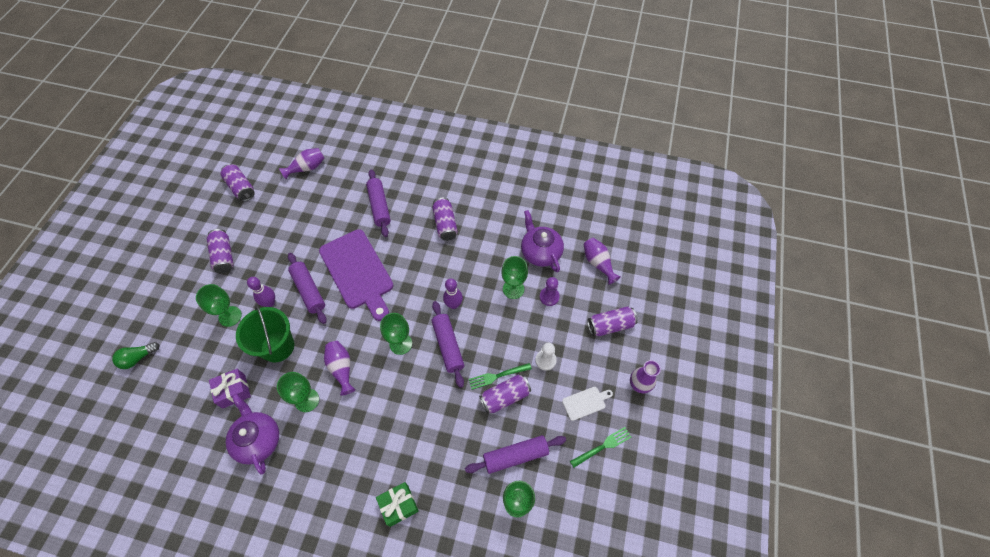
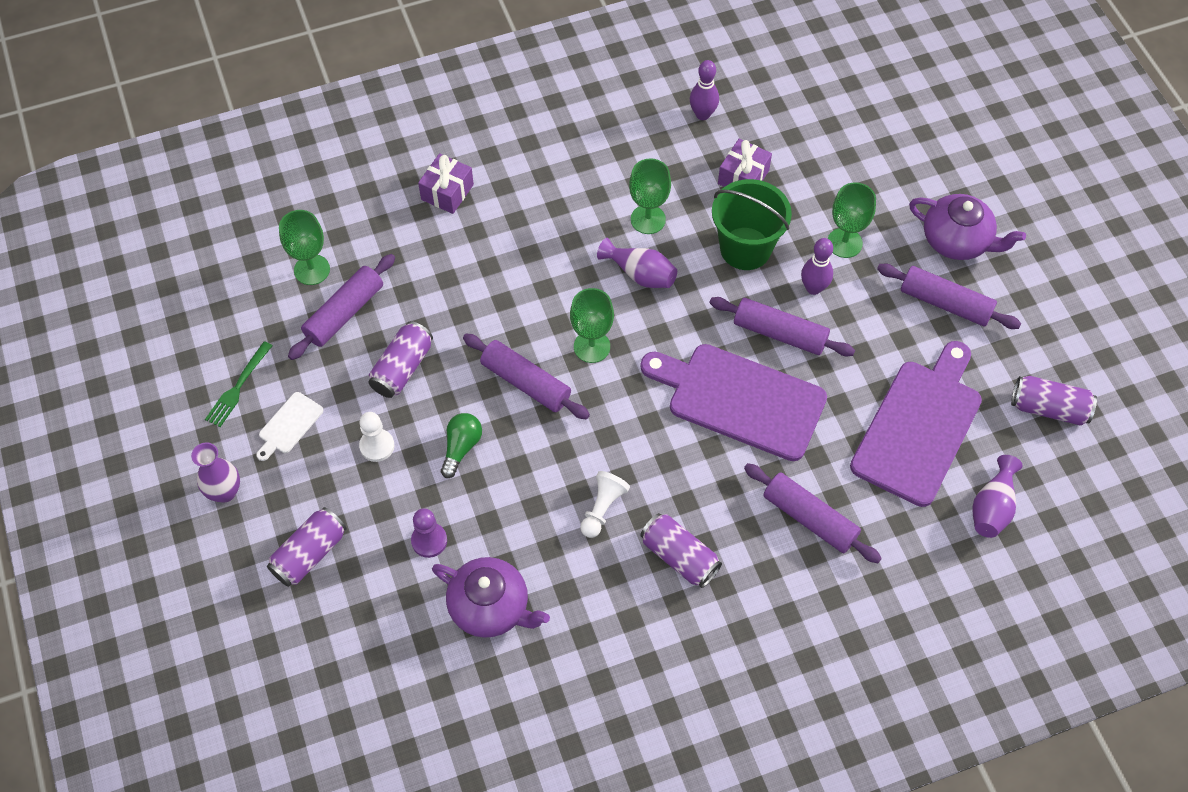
camera: 145 degrees right, 0 degrees up
(138, 358) = (894, 139): green light bulb -> green light bulb (461, 447)
(224, 256) = (945, 303): purple can -> purple rolling pin
(258, 440) = (662, 154): purple teapot -> purple teapot (957, 240)
(298, 213) = (919, 427): none -> purple cutting board
(399, 505) = (447, 192): green gift -> purple gift
(453, 304) = (562, 441): purple bowling pin -> purple bowling pin (702, 114)
(460, 263) = (602, 508): none -> white pawn
(497, 376) = (430, 386): green fork -> none
(513, 289) = (492, 518): green goblet -> none
(598, 263) = (384, 648): purple vase -> none

